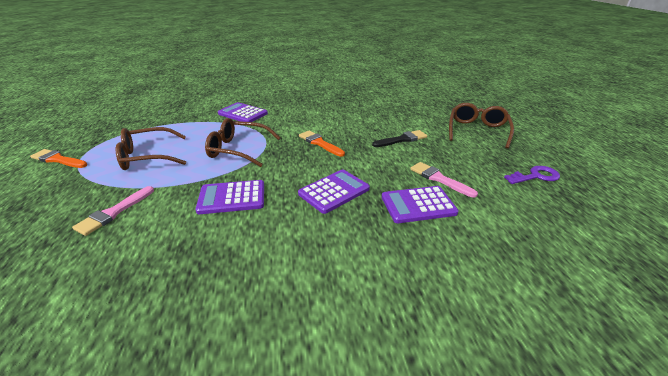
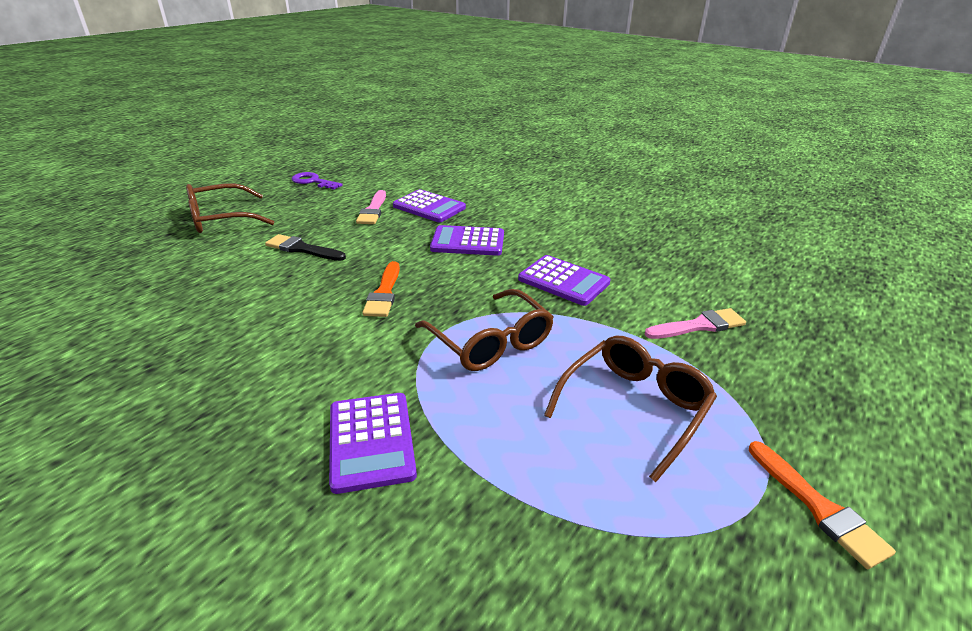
camera: 135 degrees left, 0 degrees up
(147, 157) = (634, 407): brown glasses -> brown glasses turned 75 degrees counterclockwise

